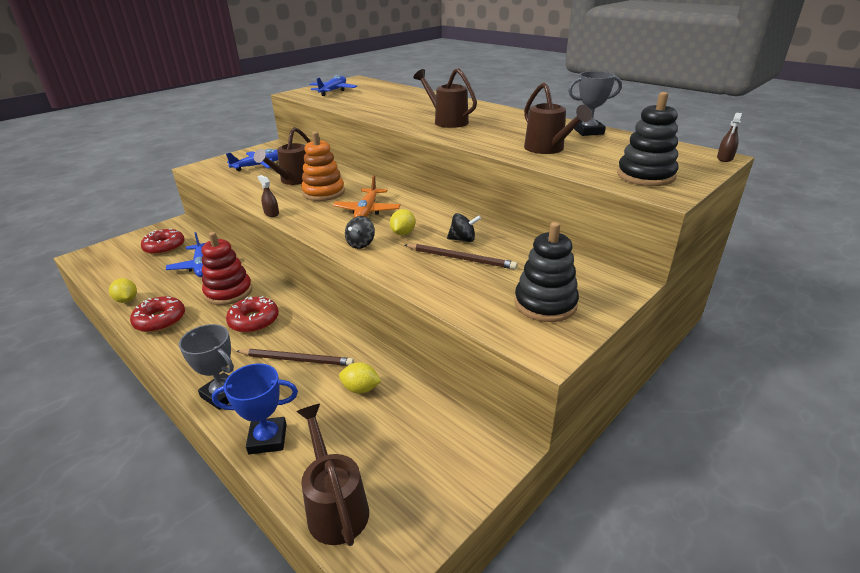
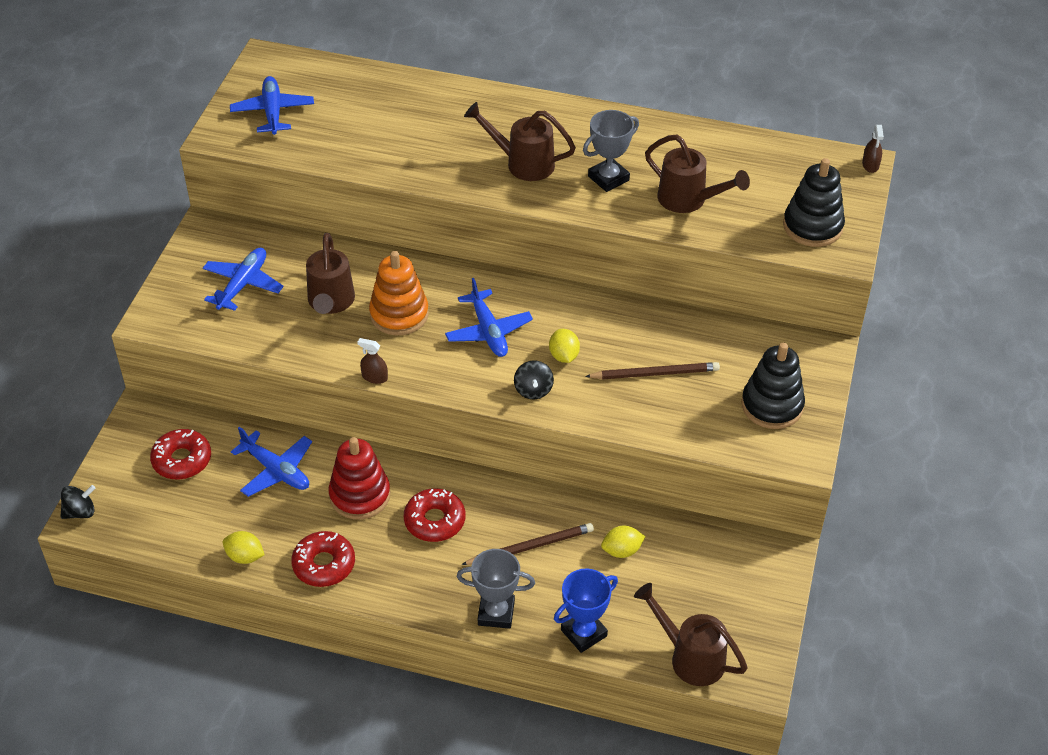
camera: 30 degrees left, 15 degrees up
(367, 211) = (488, 331): orange plane -> blue plane
(463, 239) = (635, 343): black spinning top -> black spinning top (80, 512)
(588, 131) = (708, 142): grey trophy -> grey trophy (608, 178)

